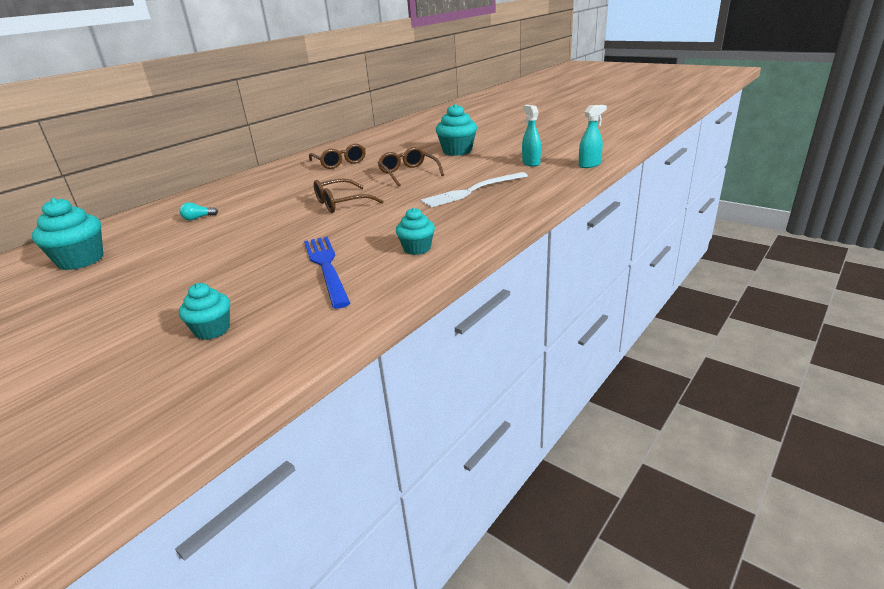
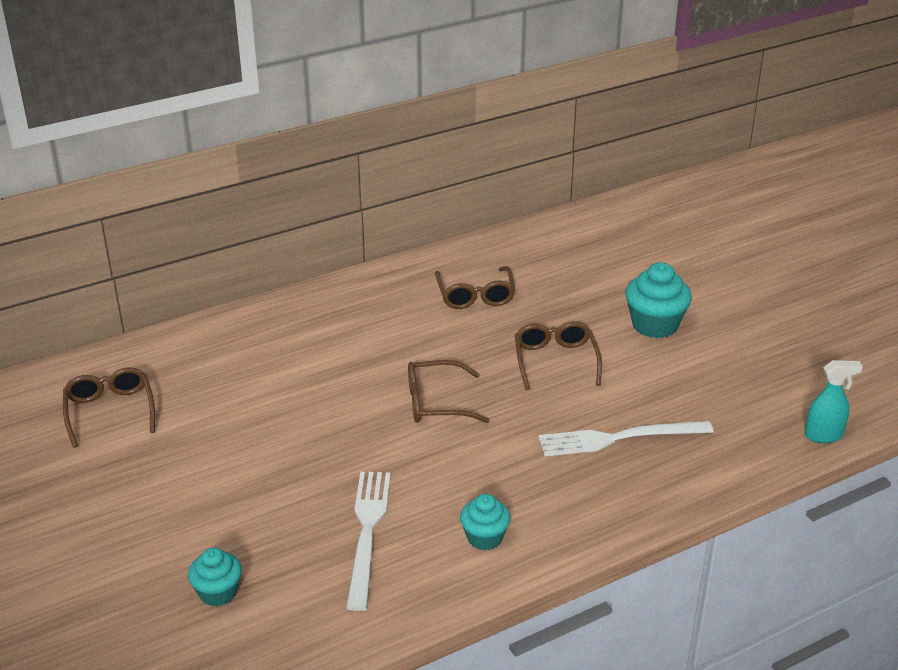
camera: 20 degrees right, 5 degrees up
(81, 260) = (110, 411): turquoise cupcake -> brown glasses
(198, 218) = (254, 370): turquoise light bulb -> none
(326, 267) = (367, 532): blue fork -> white fork
(531, 163) = (741, 398): turquoise spray bottle -> none

